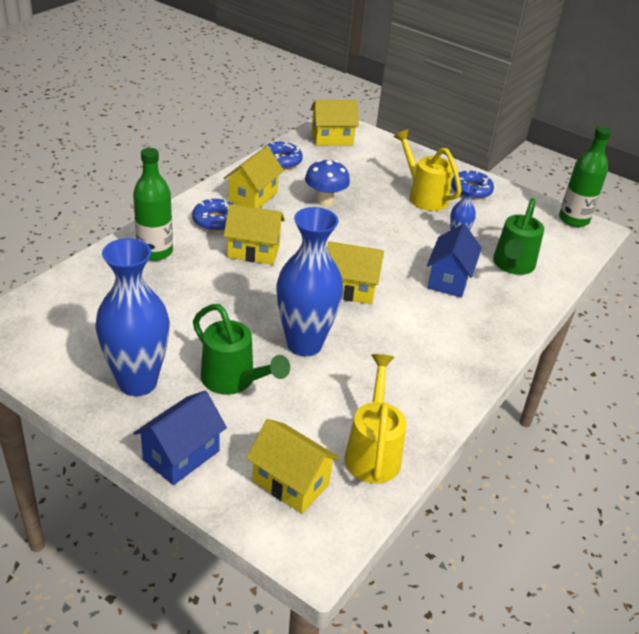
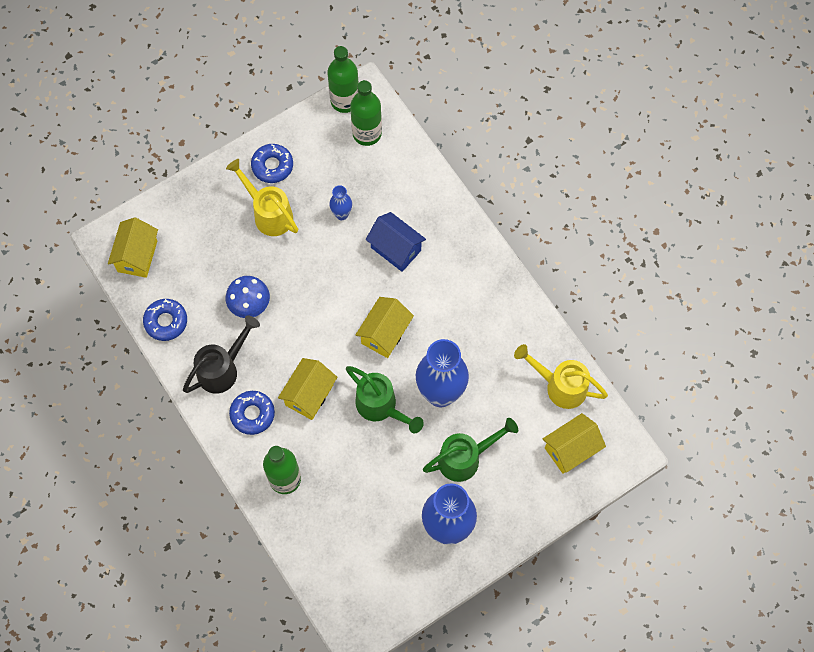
camera: 65 degrees left, 30 degrees up
(181, 455) = (527, 513): blue house -> none
(253, 197) = (223, 369): yellow house -> black watering can
(423, 196) = (268, 213): yellow watering can -> yellow watering can turned 60 degrees clockwise
(512, 266) = (393, 189): green watering can -> green watering can (381, 407)
(554, 239) = (367, 133): none -> green bottle

